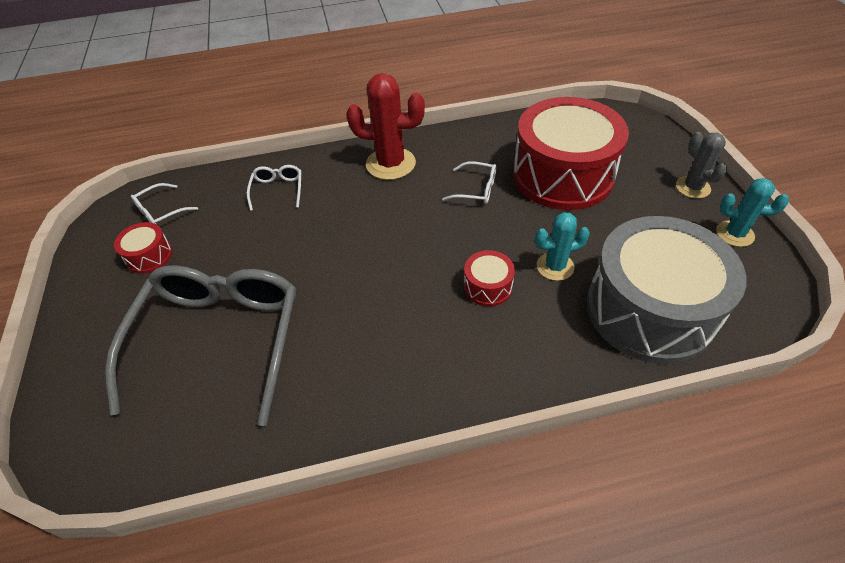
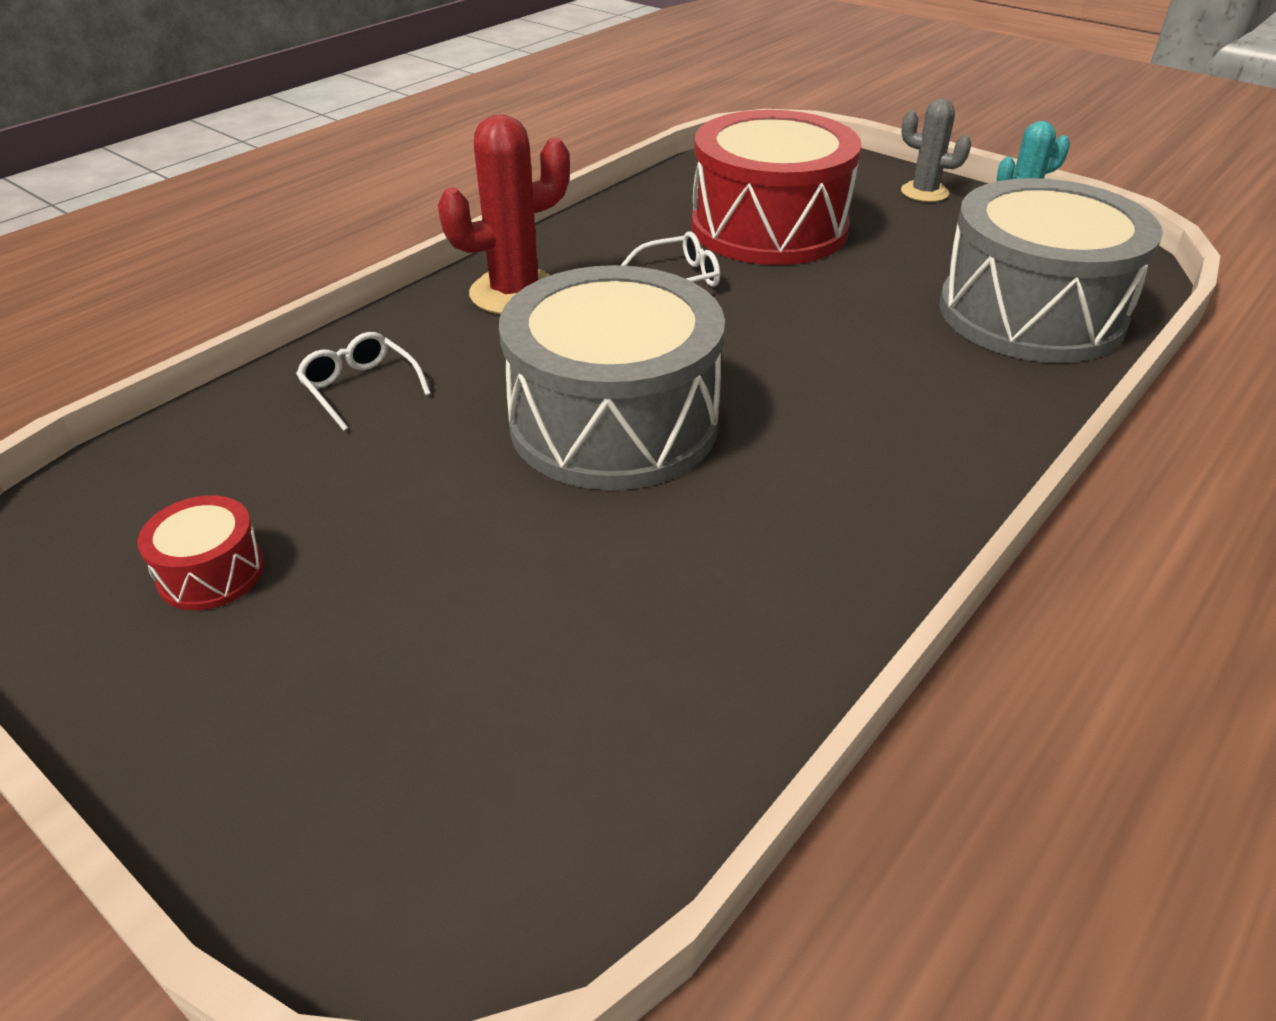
camera: 40 degrees left, 10 degrees down
(161, 212) = (149, 504): white glasses -> none
(220, 339) = (519, 611): grey glasses -> none
(352, 264) = (614, 423): none -> grey drum
(488, 286) = (831, 368): red drum -> none
(555, 266) = (882, 316): turquoise cactus -> none

